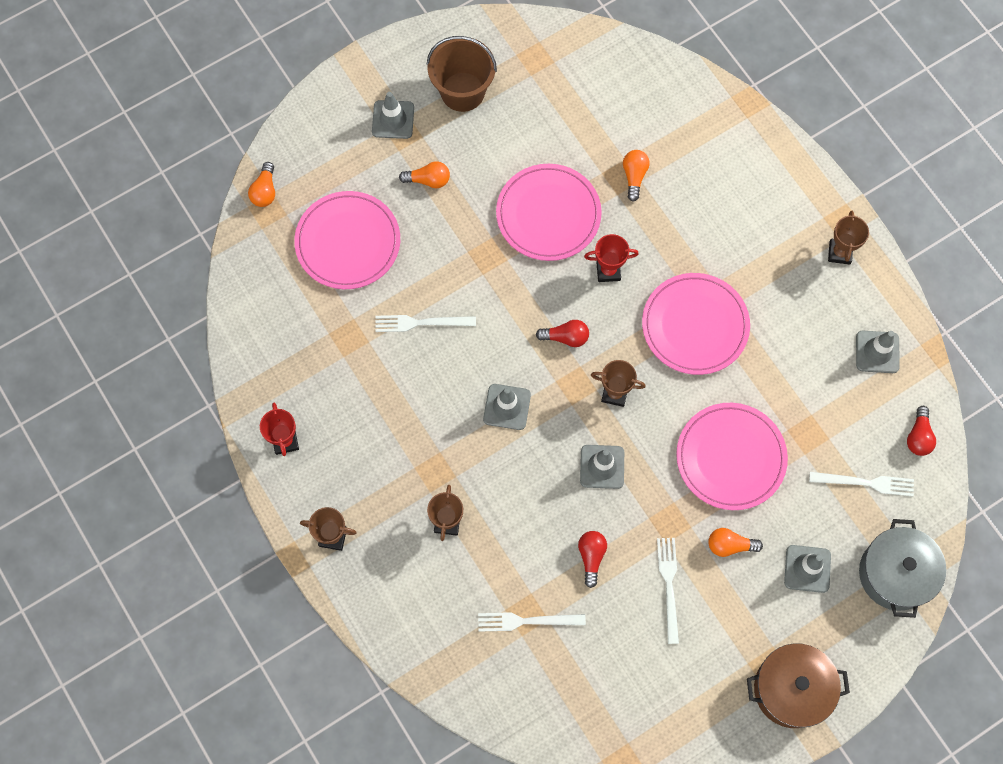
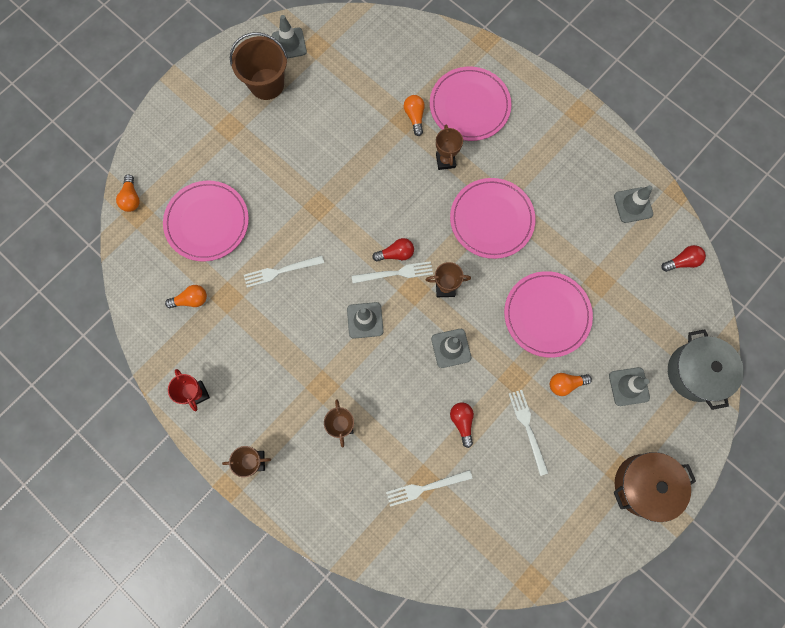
camera: 15 degrees left, 5 degrees up
(393, 119) = (218, 118): grey traffic cone -> grey traffic cone (289, 44)
(428, 180) = (258, 158): orange light bulb -> orange light bulb (191, 300)
(548, 214) = (357, 162): pink plate -> pink plate (469, 106)
(608, 271) = (414, 194): red trophy -> none
(839, 253) = (584, 137): brown trophy -> brown trophy (445, 161)
(865, 483) = (653, 308): white fork -> white fork (395, 273)
(918, 436) = (682, 262): red light bulb -> red light bulb turned 105 degrees counterclockwise

